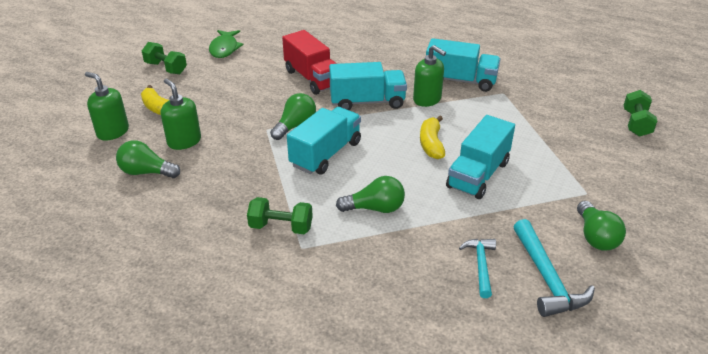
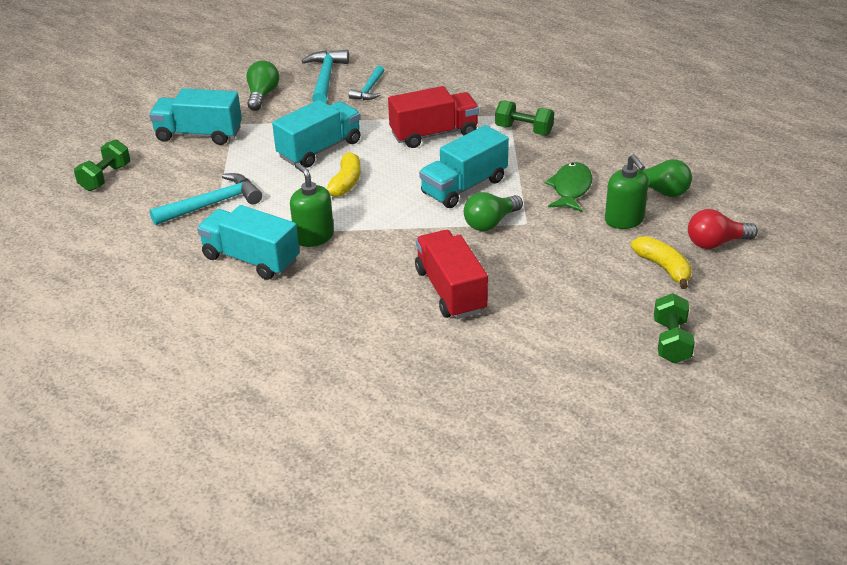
camera: 165 degrees left, 0 degrees up
(113, 132) = (716, 243): green soap dispenser -> red light bulb
(166, 68) = (671, 341): green dumbbell -> green dumbbell turned 45 degrees clockwise
(224, 48) = (579, 373): green fish -> green fish (570, 189)
(367, 102) = (391, 243): turquoise truck -> turquoise truck (199, 134)
(375, 208) = (434, 134): green light bulb -> red truck
(525, 113) = (212, 204): none -> turquoise hammer

